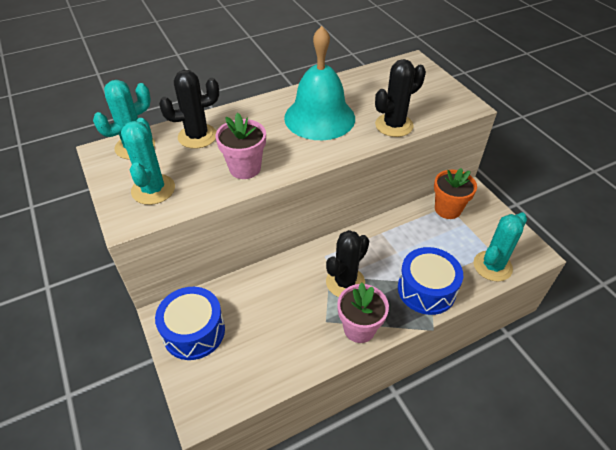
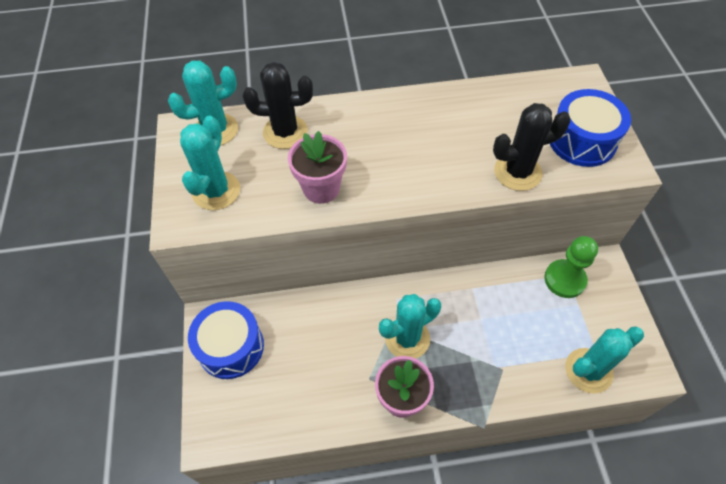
camera: 20 degrees right, 10 degrees up
(319, 117) = (432, 139): turquoise bell -> none
(345, 282) = (407, 338): black cactus -> turquoise cactus
(426, 289) = (496, 376): blue drum -> blue drum (582, 140)
(447, 209) = (564, 279): orange flower pot -> green pawn

